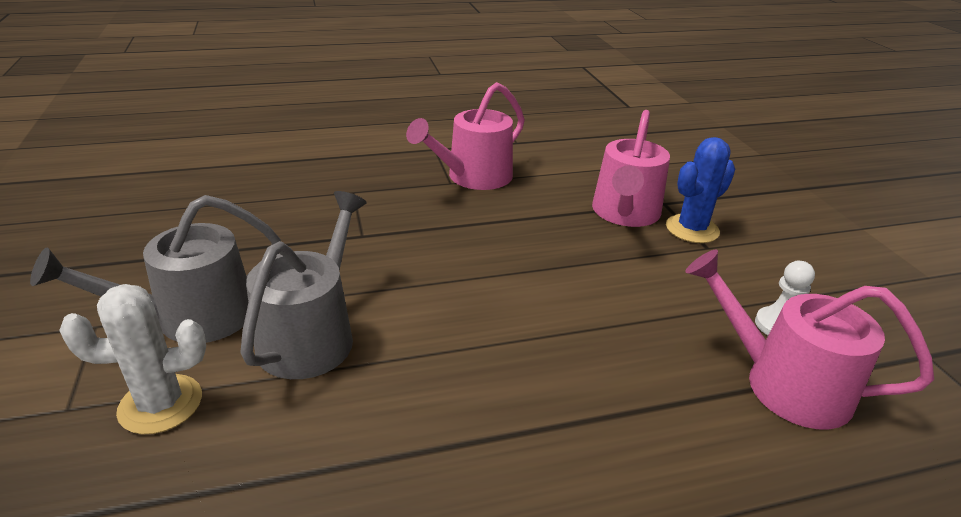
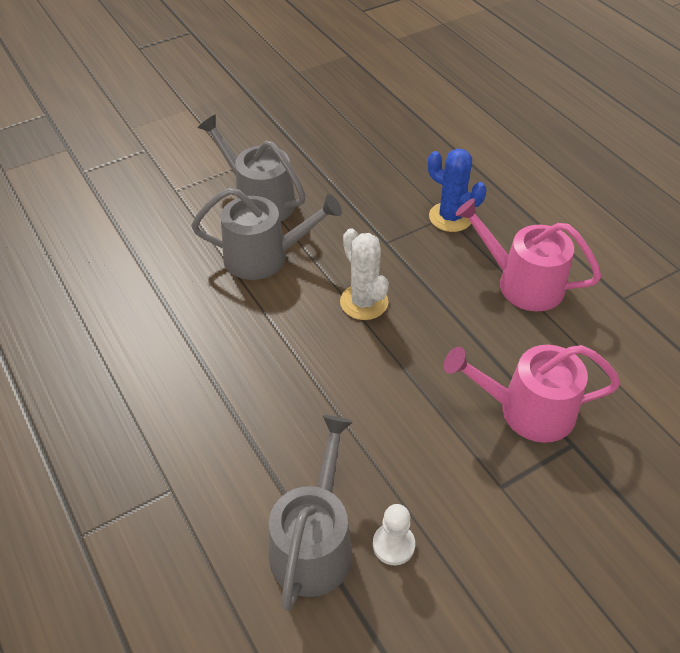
camera: 75 degrees right, 15 degrees up
(160, 404) = (188, 220): white cactus -> white cactus (364, 302)
(692, 229) = (530, 472): blue cactus -> blue cactus (450, 217)
(784, 384) = (314, 544): pink watering can -> grey watering can

